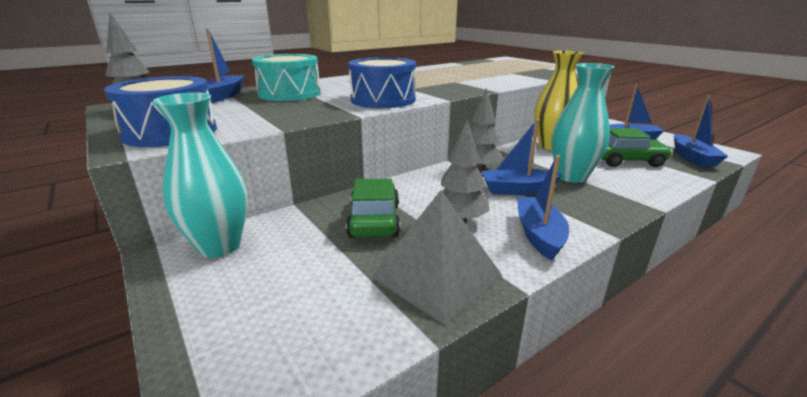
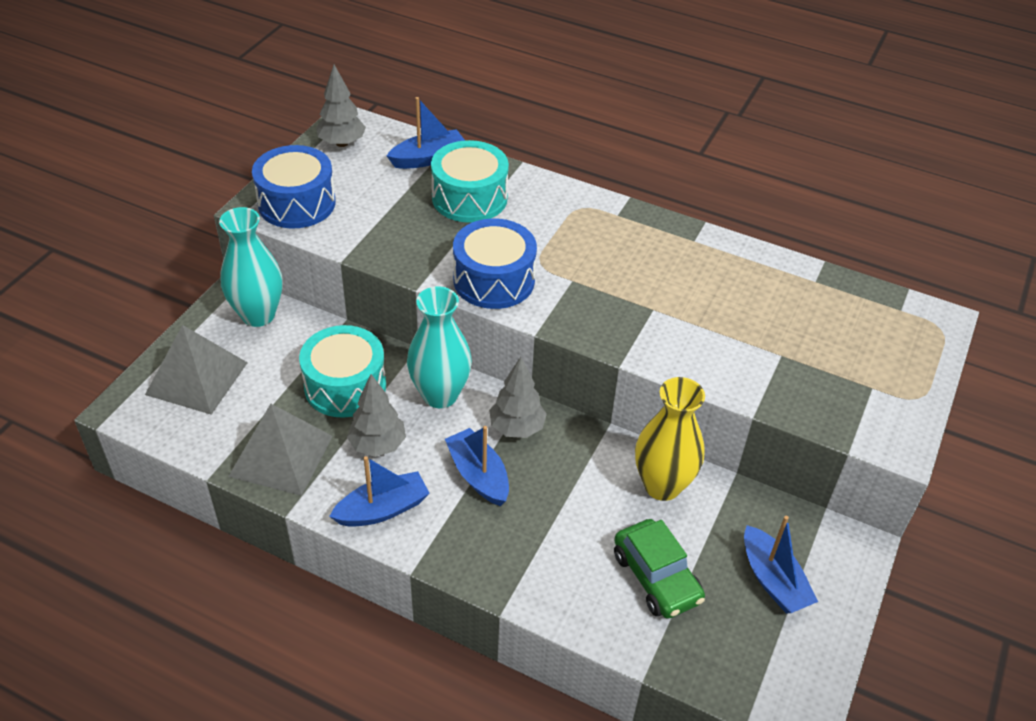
camera: 60 degrees right, 20 degrees up
(254, 313) = (197, 378): none -> grey pyramid
(374, 220) = (345, 386): green car -> turquoise drum
(571, 177) = (552, 520): turquoise vase -> turquoise vase (440, 395)
(692, 158) = (730, 662): blue boat -> none

